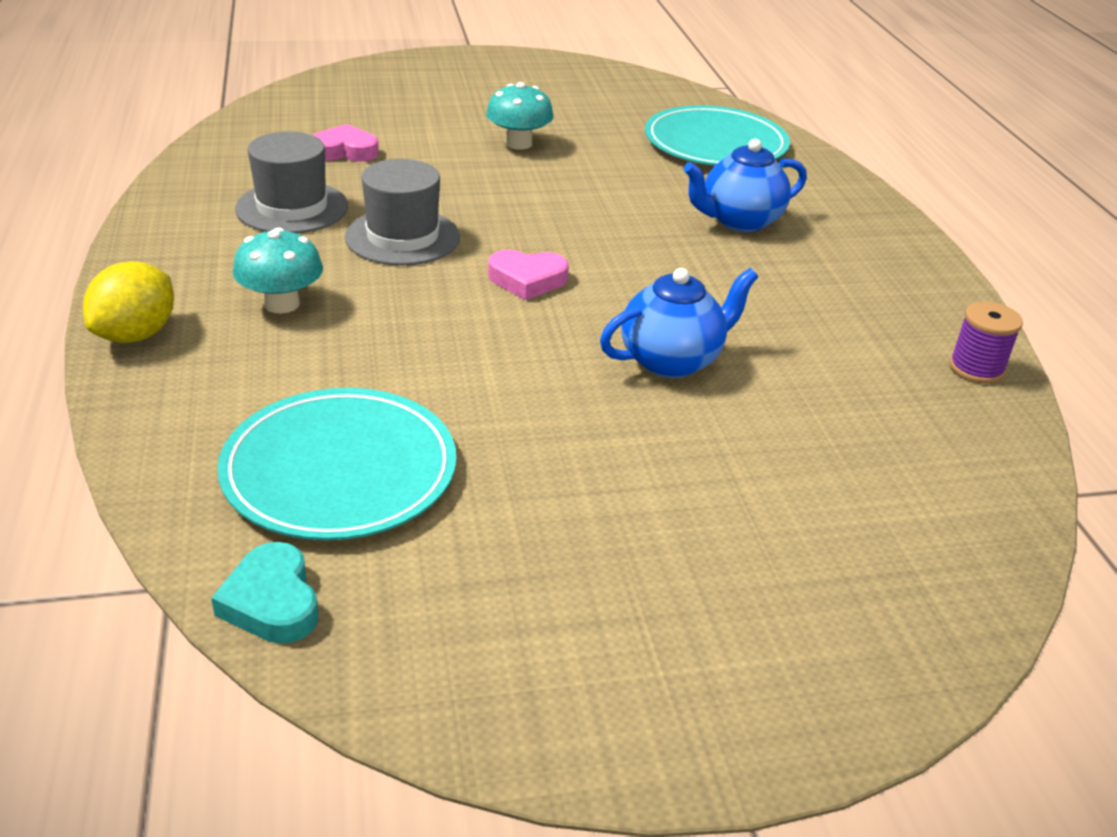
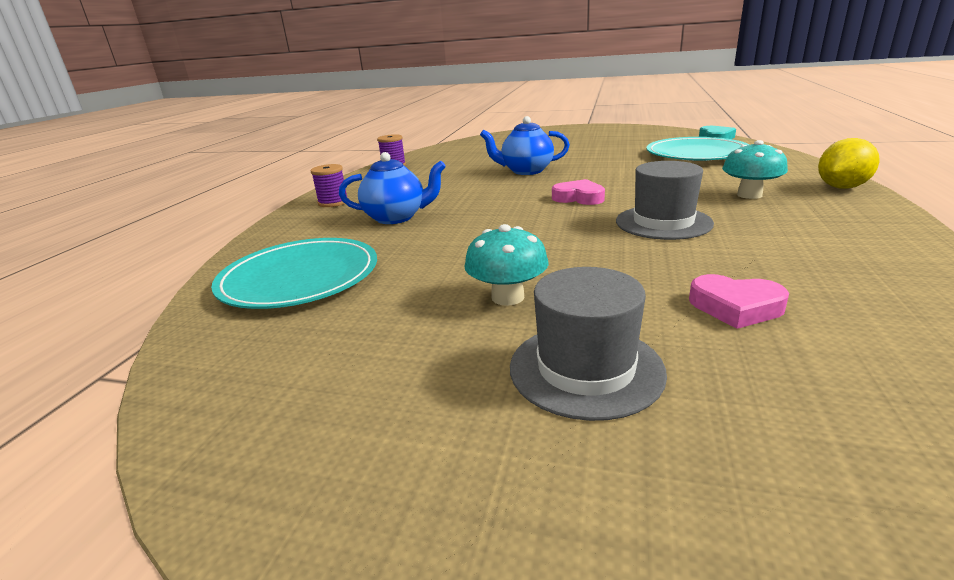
camera: 150 degrees left, 10 degrees down
(292, 207) = (774, 249): grey hat -> grey hat (585, 369)
(880, 244) = (333, 202): none -> purple spool

